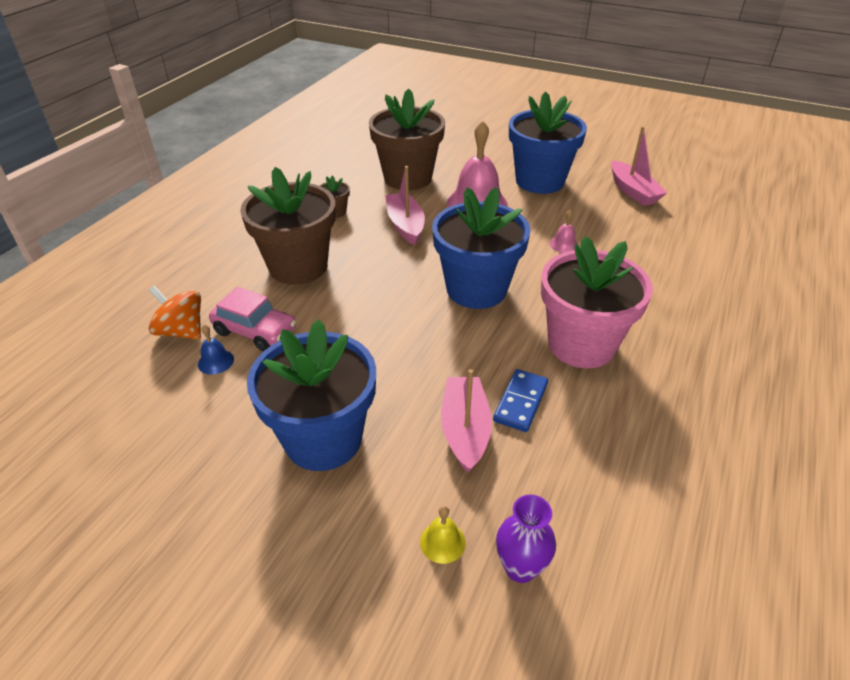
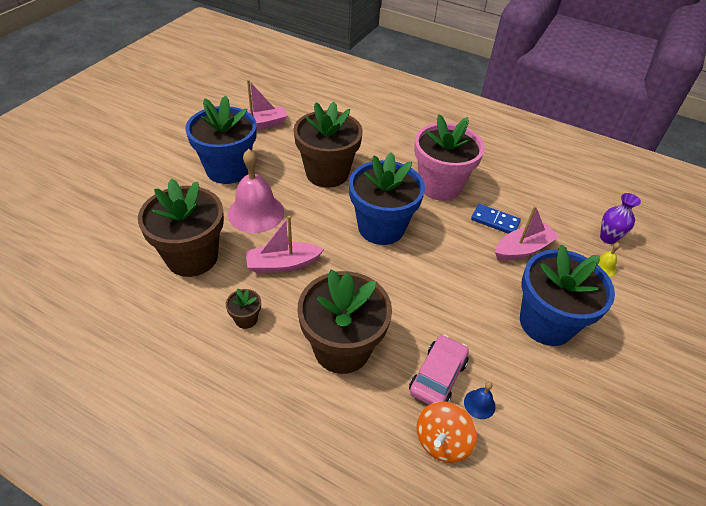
camera: 90 degrees left, 5 degrees up
(465, 430) = (523, 249): pink boat -> pink boat turned 150 degrees clockwise
(564, 244) = (327, 173): pink bell -> brown flower pot

